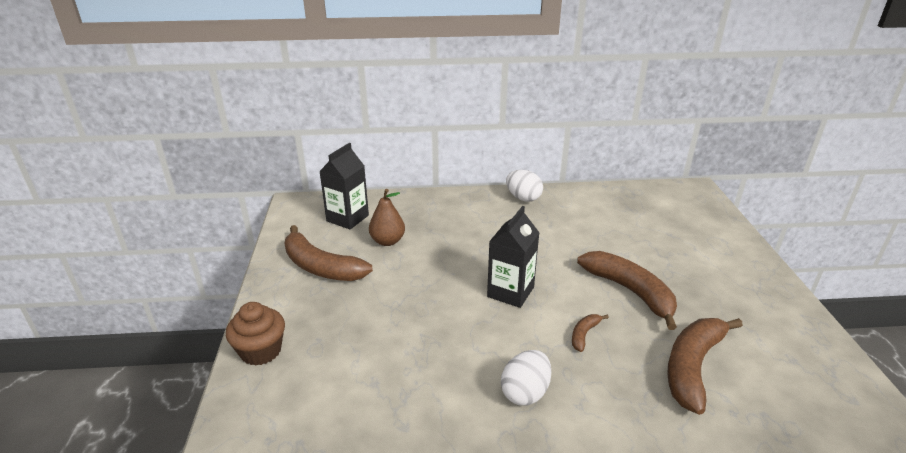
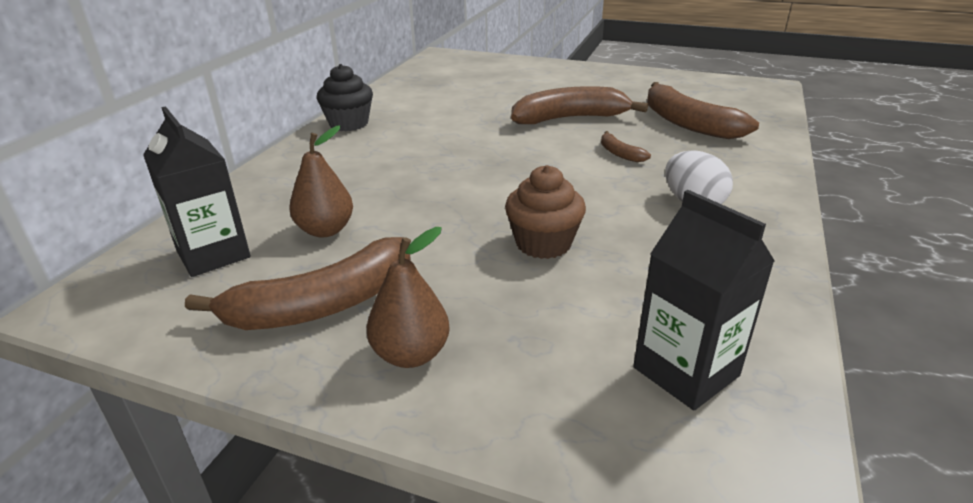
camera: 65 degrees left, 0 degrees up
(261, 351) = (502, 411): brown cupcake -> brown cupcake (543, 243)
(293, 308) = (411, 354): none -> brown pear
(510, 292) = (522, 172): black carton -> black carton (686, 371)
(523, 198) = (349, 124): white egg -> black cupcake

